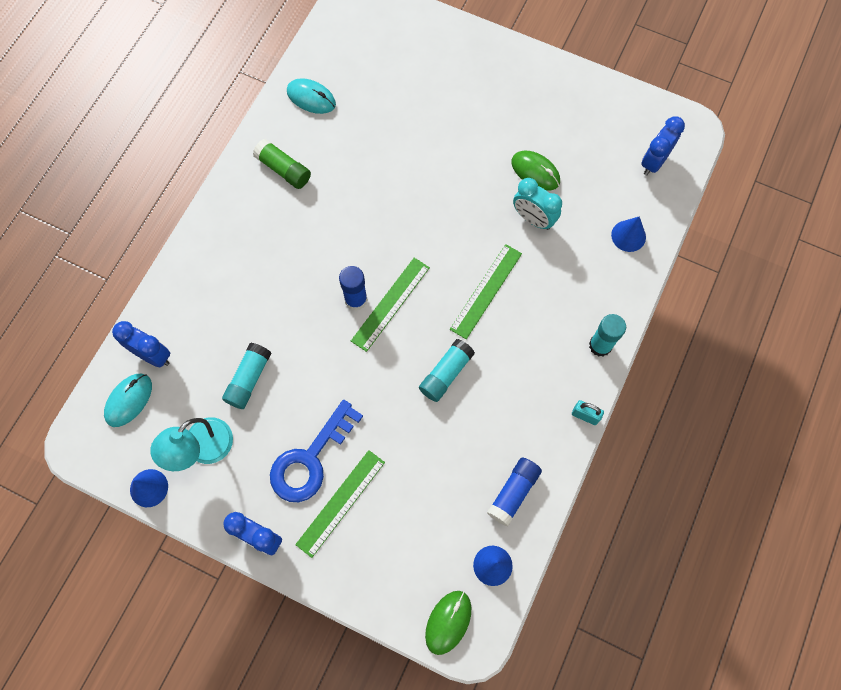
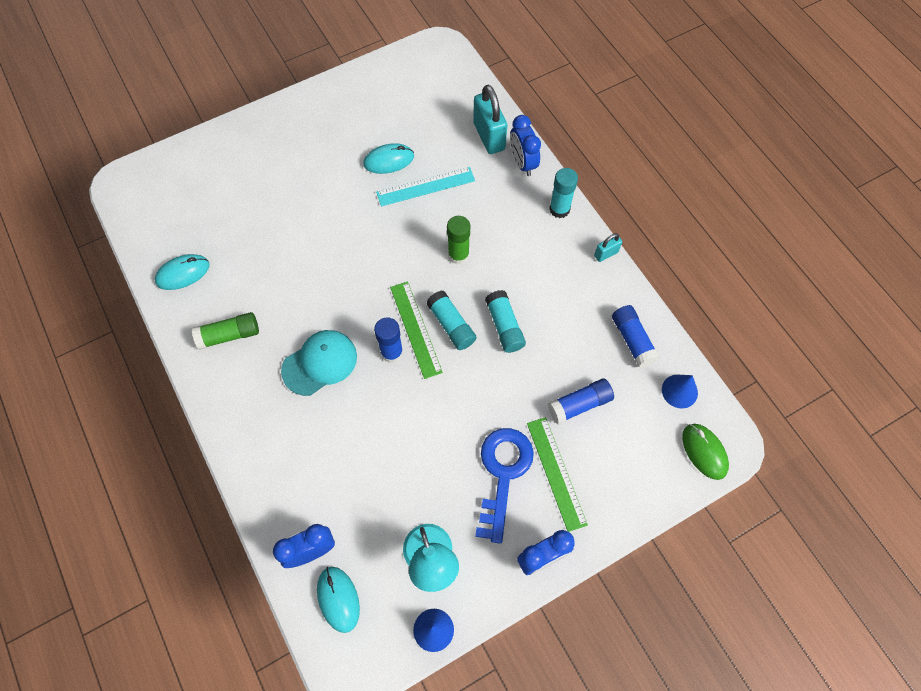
camera: 55 degrees left, 5 degrees down
(249, 379) = (396, 481): turquoise glue stick -> turquoise glue stick (451, 325)
(307, 252) = (320, 363): none -> turquoise cap
(310, 459) = (503, 474): blue key -> blue key turned 150 degrees counterclockwise
(417, 484) = (579, 404): none -> blue glue stick
(486, 291) = (458, 255): green ruler -> green glue stick
(533, 219) = (425, 186): turquoise clock -> turquoise ruler
(535, 172) = (389, 160): green mouse -> turquoise mouse
(628, 236) = (489, 136): blue cone -> turquoise padlock
(653, 162) = (445, 84): blue clock -> blue clock (522, 163)

